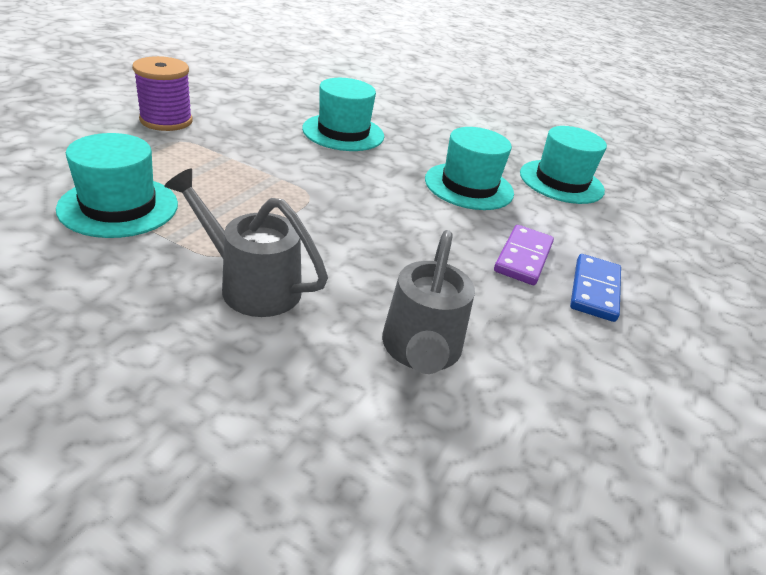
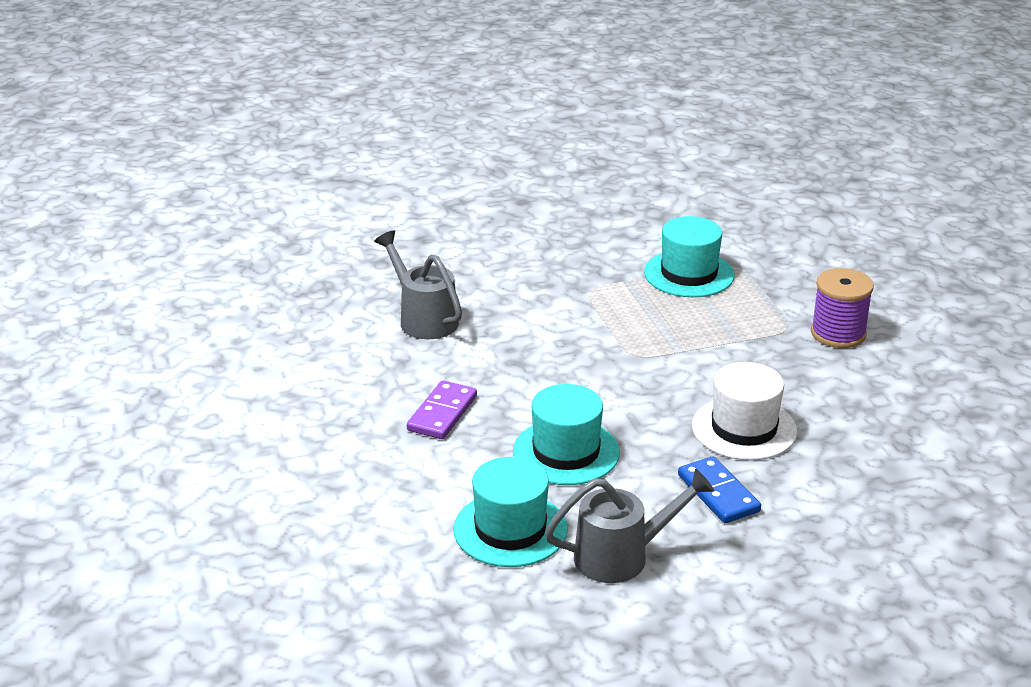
camera: 140 degrees right, 5 degrees down
(251, 284) = (548, 290): grey watering can -> grey watering can (622, 556)
(343, 132) = (744, 428): turquoise hat -> white hat
(523, 258) = (442, 413): purple domino -> purple domino turned 45 degrees clockwise
(594, 290) = (370, 423): blue domino -> blue domino (718, 493)

